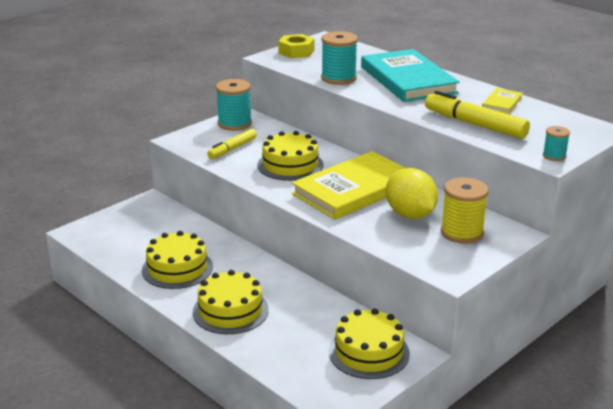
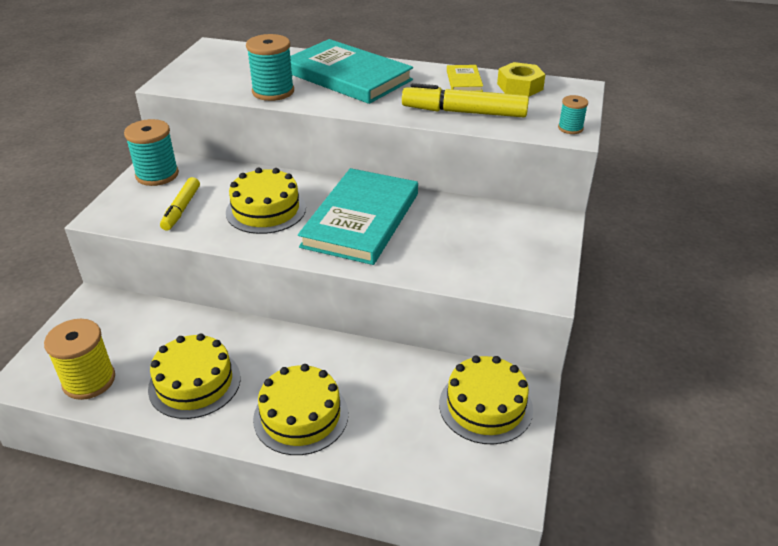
camera: 30 degrees left, 10 degrees up
(296, 52) = (194, 69): yellow nut -> yellow nut (520, 86)
(354, 189) = (361, 220): yellow book -> turquoise book
(410, 214) = (442, 232): yellow lemon -> none
(462, 233) = (509, 237): yellow spool -> yellow spool (89, 380)

